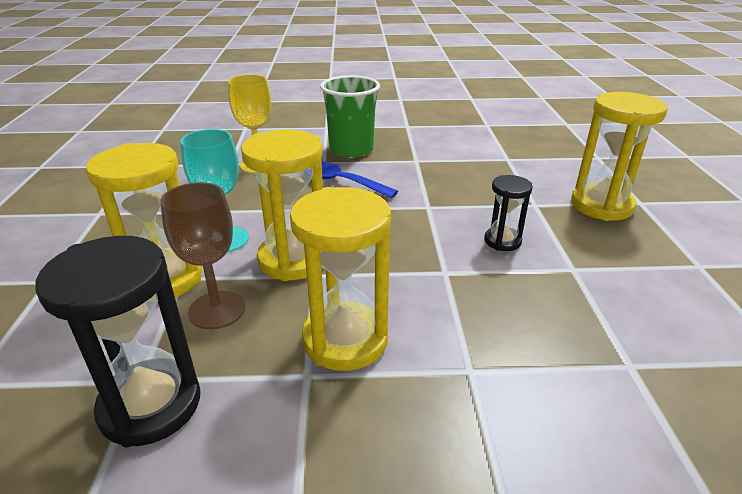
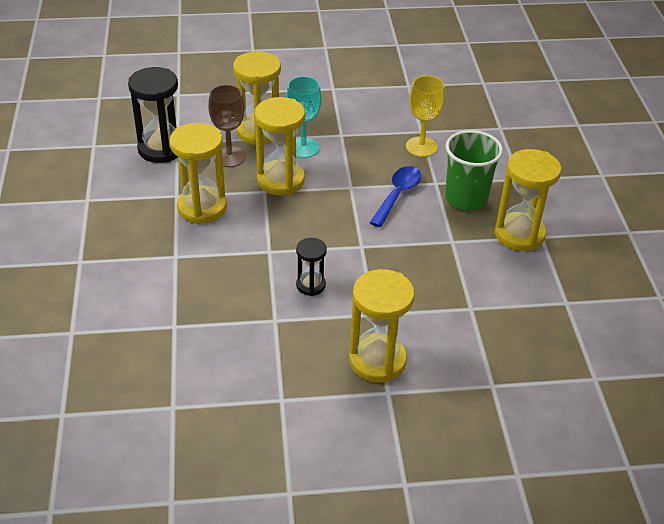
camera: 85 degrees right, 10 degrees up
(405, 133) = (519, 234): none -> yellow hourglass

